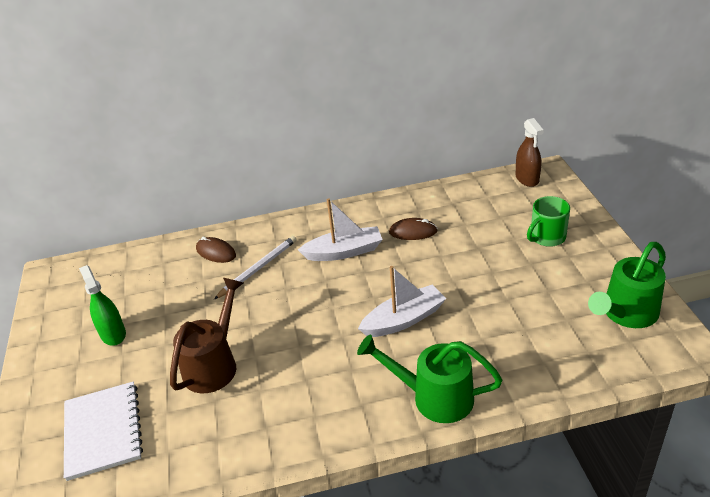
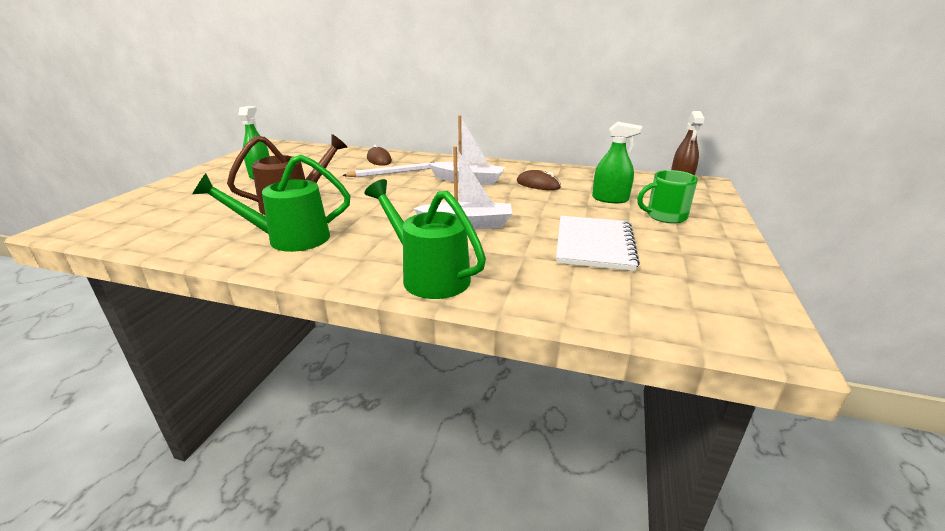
camera: 25 degrees right, 10 degrees down
(103, 431) = (178, 211): white notebook -> white notebook (594, 244)
(489, 229) = (610, 199): none -> green spray bottle
(625, 314) = (707, 287): green watering can -> green watering can (289, 239)

